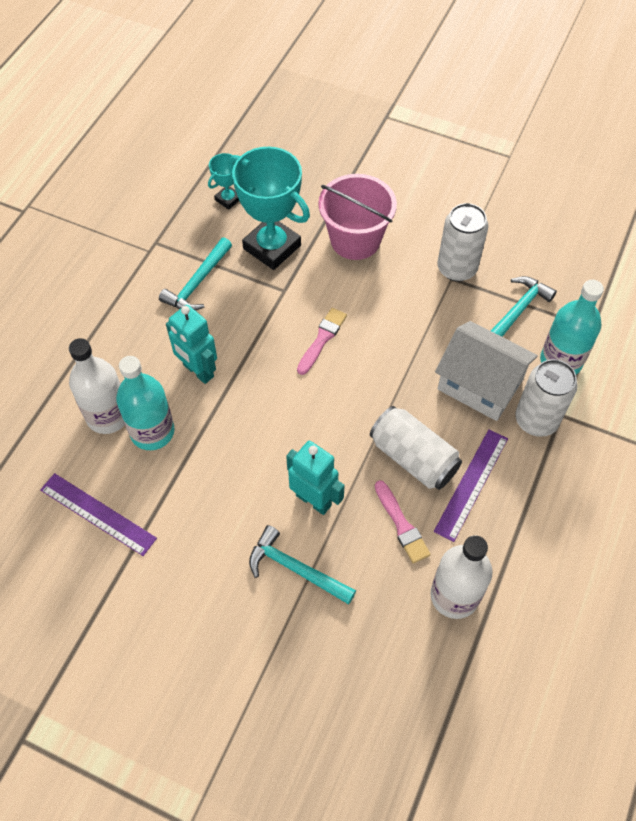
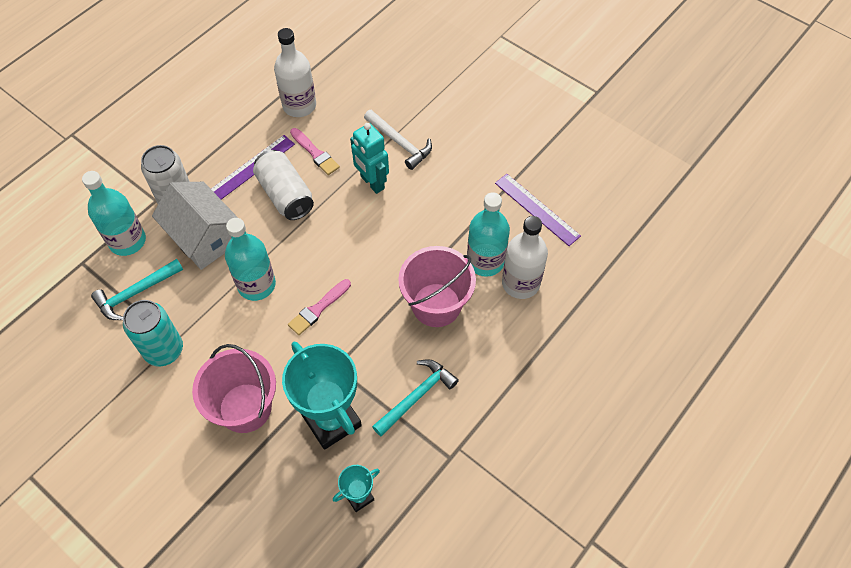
camera: 165 degrees left, 0 degrees up
(198, 371) = (436, 305): turquoise robot -> pink bucket
(295, 568) = (400, 143): turquoise hammer -> white hammer
(397, 348) = (256, 285): none -> turquoise bottle
(401, 525) = (315, 153): pink brush -> pink brush turned 150 degrees clockwise
(457, 268) = (164, 350): white can -> turquoise can

